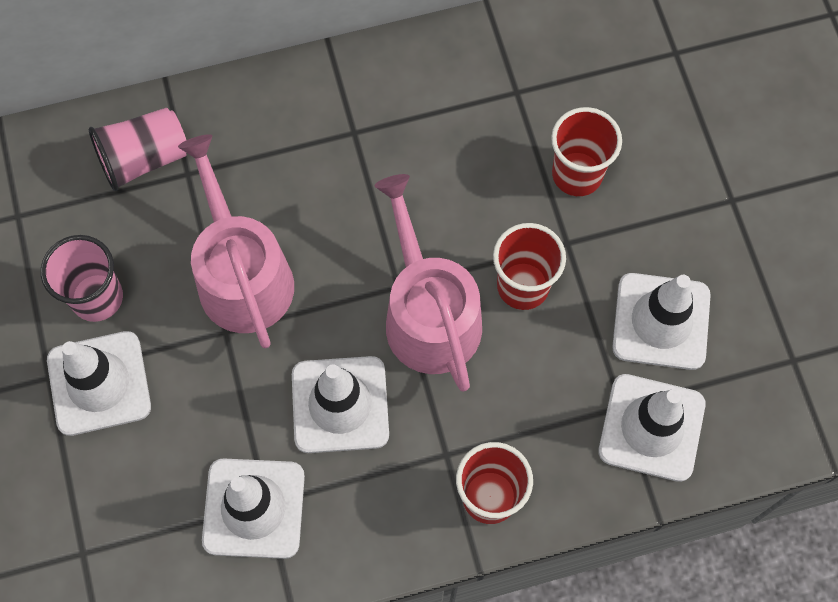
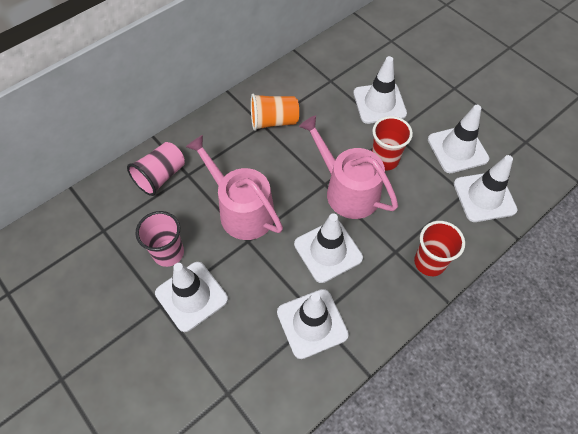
camera: 25 degrees left, 10 degrees down
(375, 133) = (274, 121): none -> orange cup
(577, 174) = (379, 103): red cup -> white traffic cone

